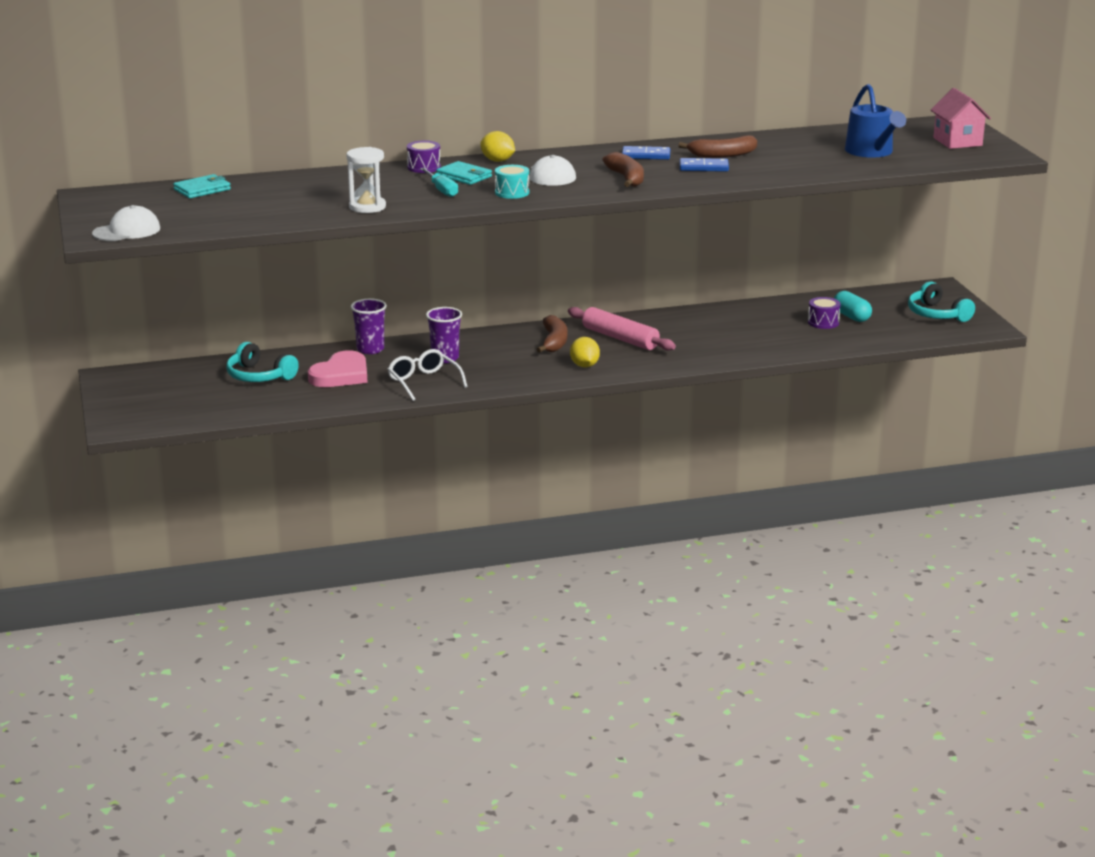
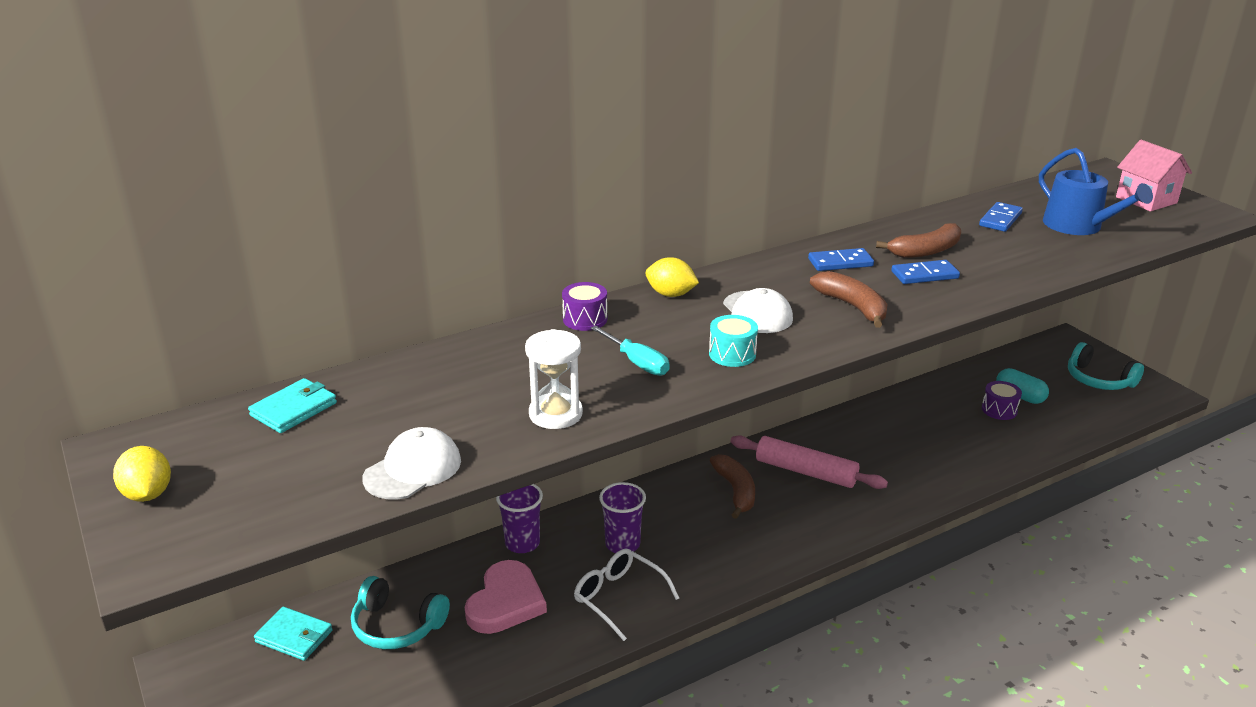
camera: 15 degrees left, 5 degrees up
(127, 231) = (201, 535): white cap -> white cap (413, 469)
(464, 176) = (648, 329): turquoise wallet -> turquoise wallet (294, 636)
(584, 365) = (795, 529): yellow lemon -> yellow lemon (148, 494)
(810, 143) = (1000, 219): none -> blue domino

